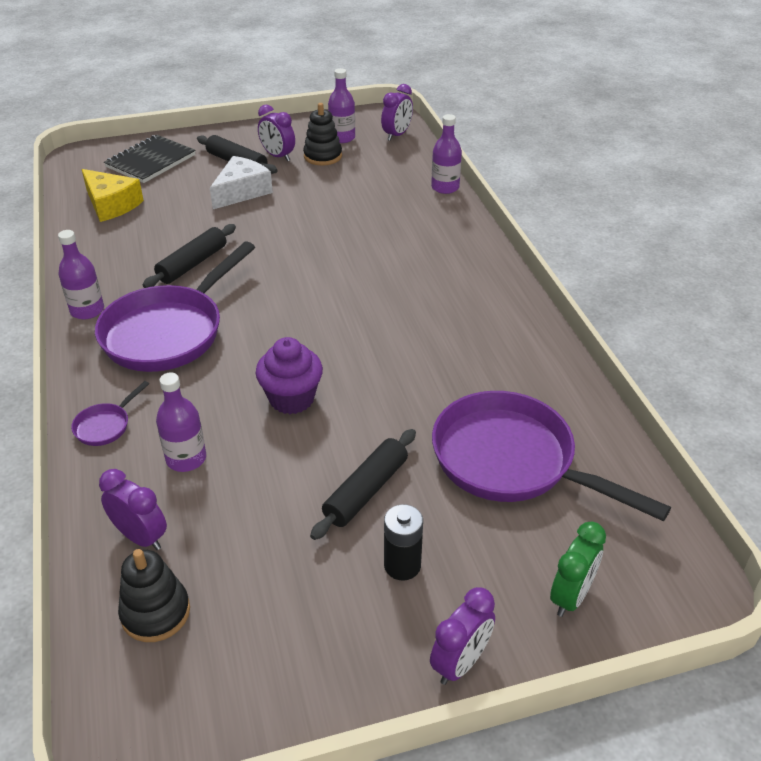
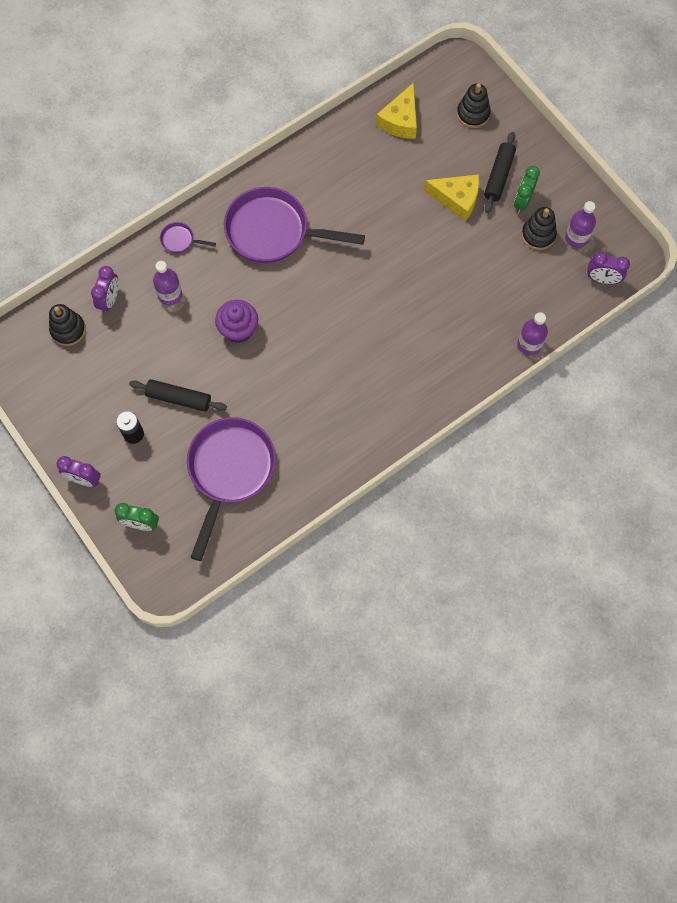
camera: 70 degrees right, 30 degrees up
(87, 310) = (276, 173): purple bottle -> none
(150, 161) = (473, 114): black notebook -> black stacking toy
(192, 264) = (350, 210): black rolling pin -> none
(241, 192) = (457, 199): white cheese -> yellow cheese
(278, 156) = (522, 201): purple clock -> green clock

